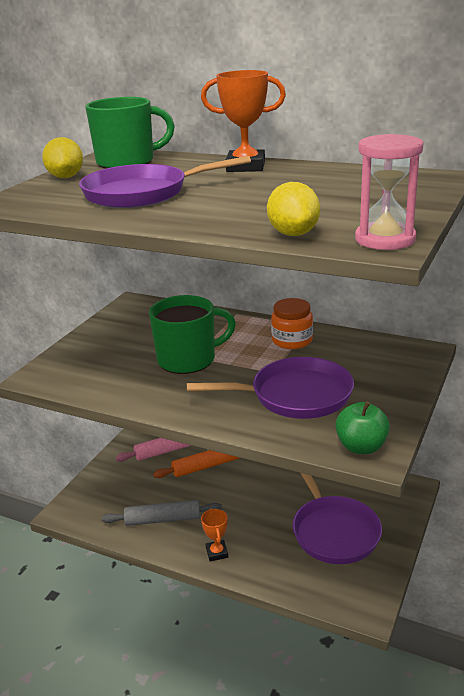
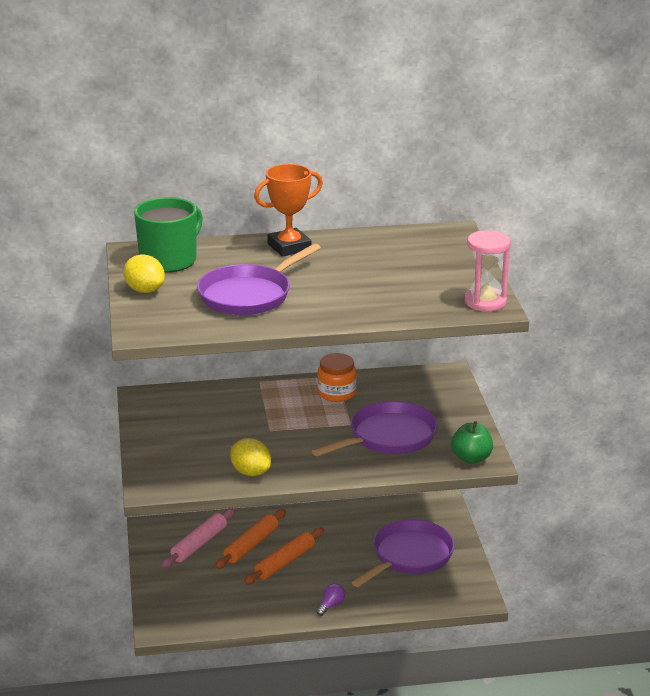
camera: 35 degrees left, 0 degrees up
(163, 519) = (258, 599): grey rolling pin -> none
(188, 359) = (268, 434): green mug -> none
(217, 553) = (331, 605): orange trophy -> purple light bulb
(218, 493) = (285, 562): none -> orange rolling pin
(293, 234) = (422, 310): yellow lemon -> yellow lemon (250, 472)
(333, 531) = (409, 556): purple pan -> purple pan turned 90 degrees counterclockwise

